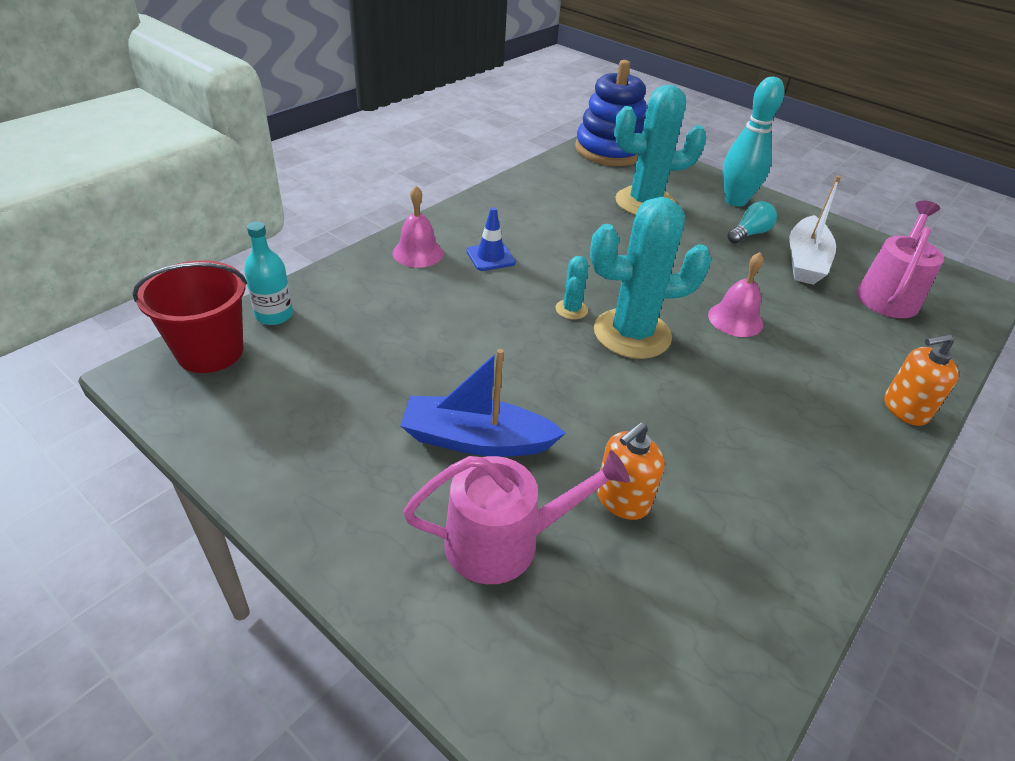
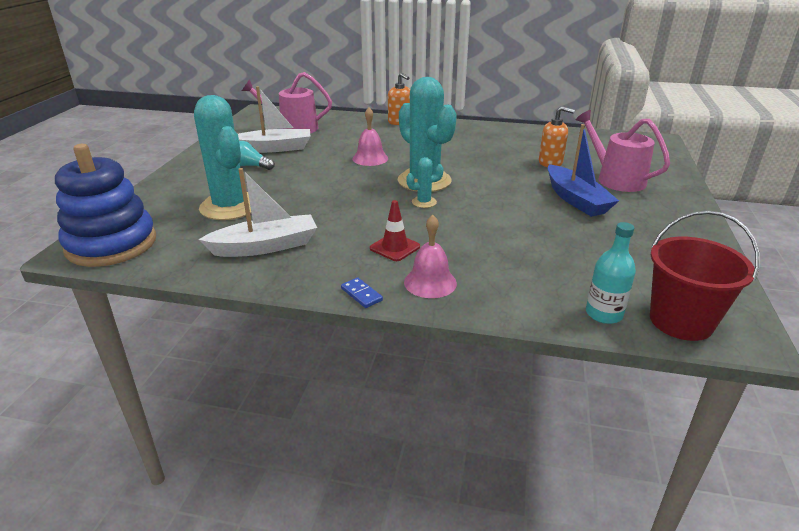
camera: 115 degrees left, 10 degrees down
(436, 219) = (361, 294): none -> blue domino
(490, 257) = (394, 247): blue traffic cone -> red traffic cone
(551, 202) = (265, 246): none -> white boat
(735, 201) = (195, 176): turquoise bowling pin -> none

